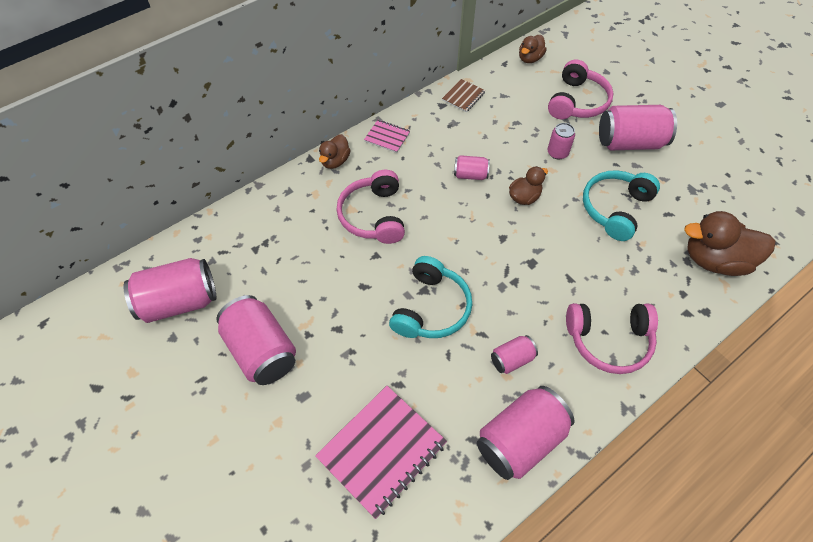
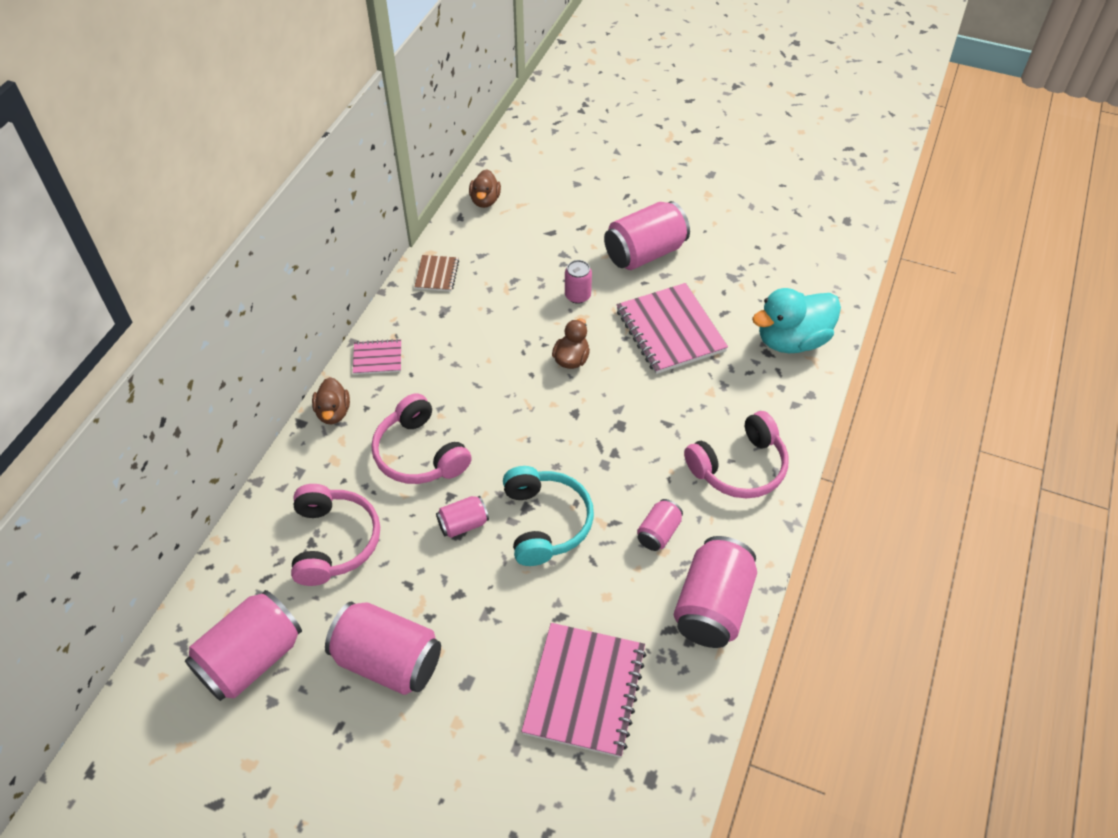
camera: 30 degrees left, 5 degrees down
(470, 175) = (499, 360): pink can -> pink can (463, 524)
(577, 102) = (565, 230): pink headphones -> pink headphones (334, 541)
(615, 209) = (670, 330): turquoise headphones -> pink notebook
(715, 260) = (792, 340): brown duck -> turquoise duck

